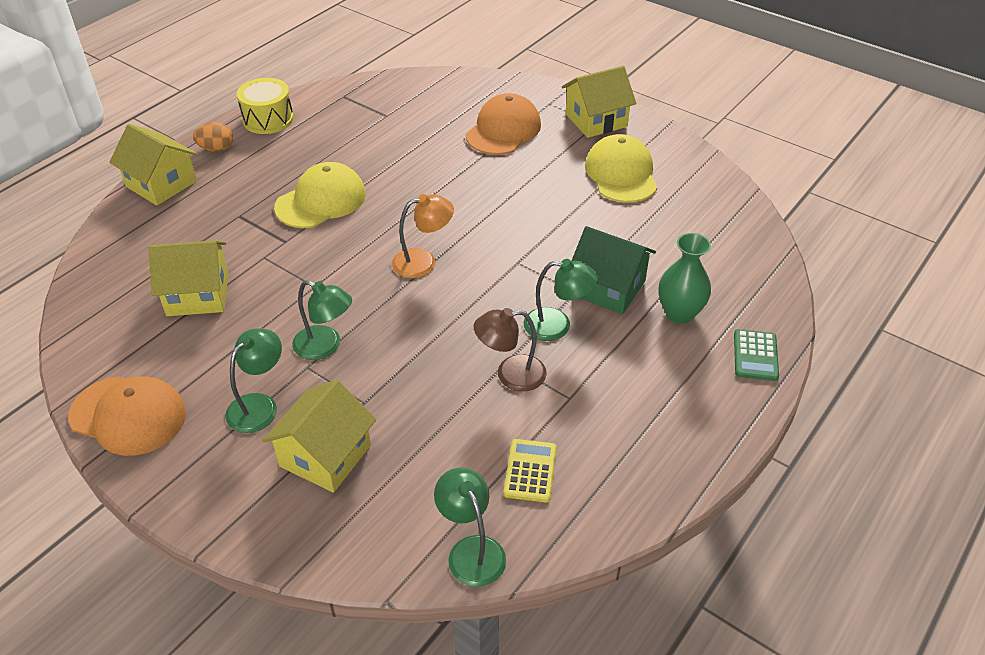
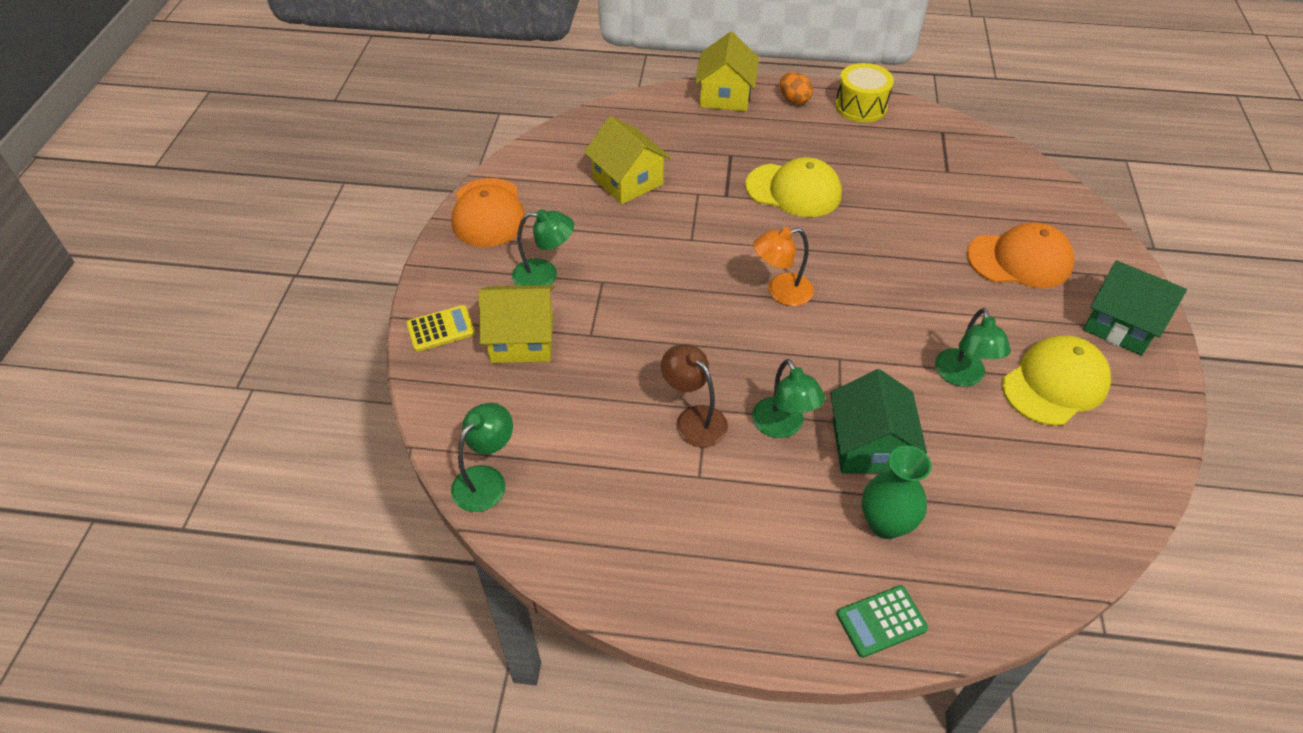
camera: 60 degrees right, 5 degrees up
(325, 346) = (631, 281): green lamp -> green lamp (962, 376)
(423, 261) = (780, 292): orange lamp -> orange lamp turned 120 degrees clockwise
(530, 471) = (593, 484): yellow calculator -> yellow calculator (441, 329)
(596, 120) = (1121, 324): yellow house -> green house

